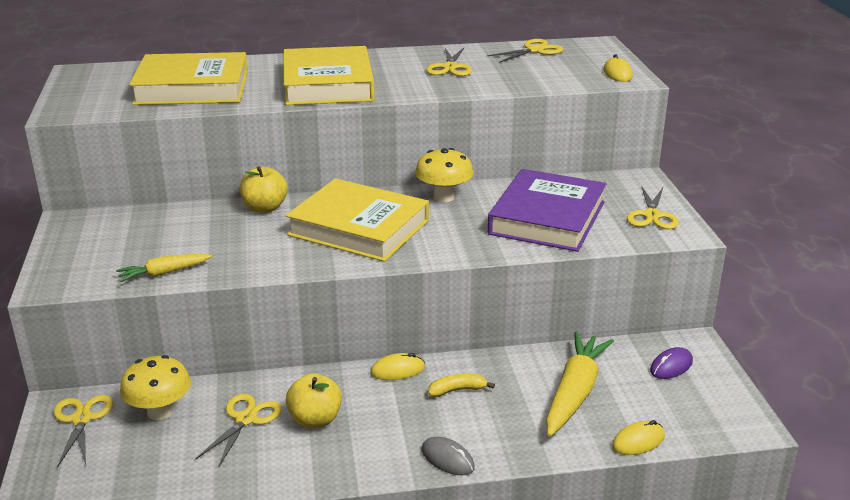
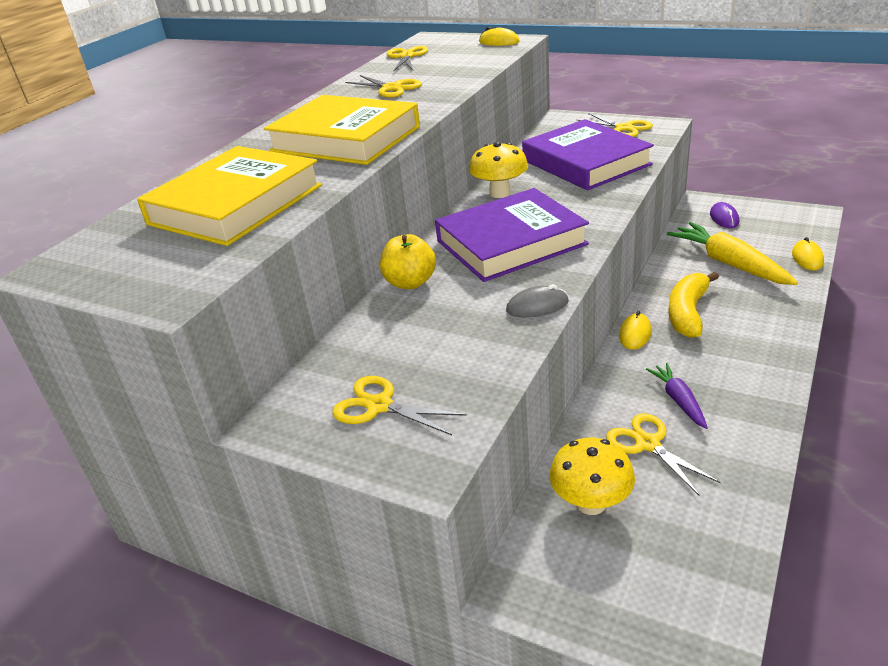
camera: 50 degrees left, 5 degrees up
(81, 419) = (559, 573): yellow scissors -> yellow scissors (379, 406)
(164, 273) = (485, 373): yellow carrot -> none
(315, 420) = (678, 400): yellow apple -> purple carrot
(359, 228) = (510, 242): yellow book -> purple book
(447, 459) = (781, 345): grey mouse -> grey mouse (537, 306)
(457, 390) = (688, 313): yellow banana -> yellow banana, size x1.77

